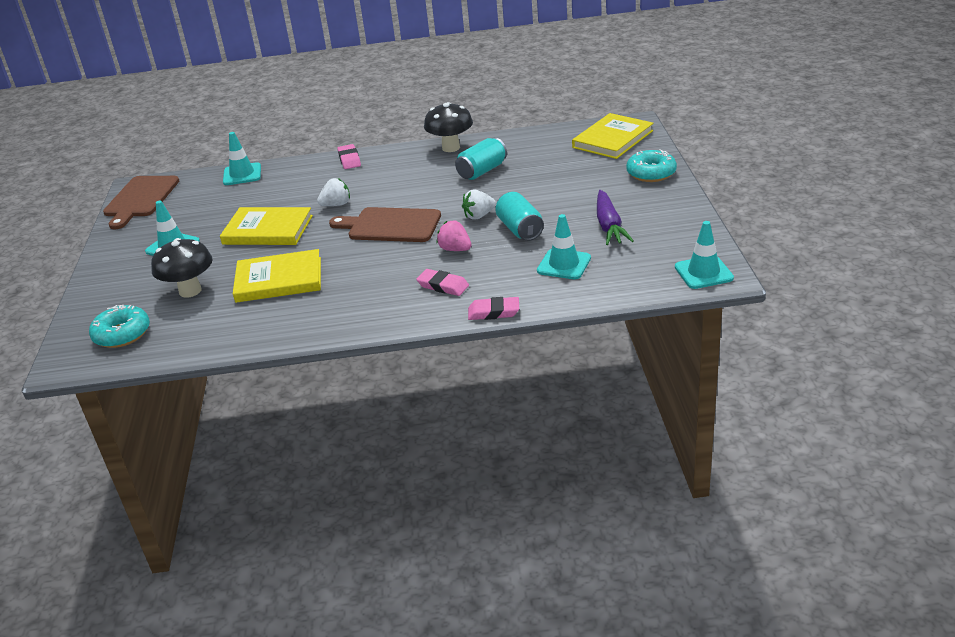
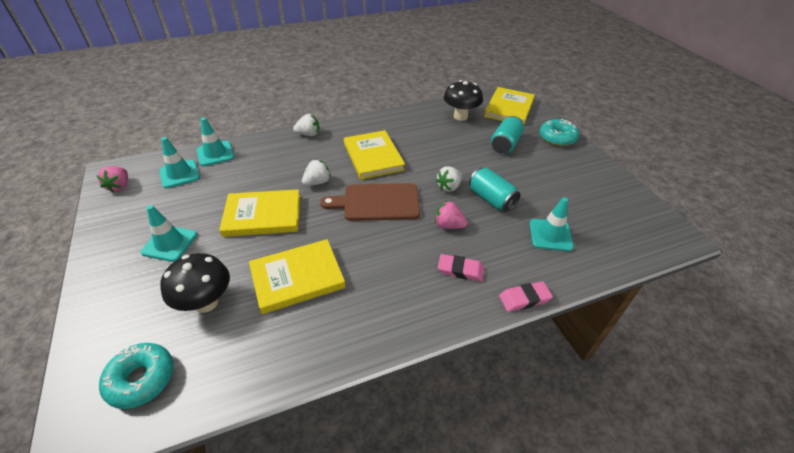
camera: 20 degrees left, 10 degrees up
(140, 199) = (120, 186): brown cutting board -> pink strawberry
(349, 159) = (308, 134): pink eraser -> white strawberry
(410, 184) = (373, 157): none -> yellow book
(451, 148) = (389, 120): black mushroom -> black mushroom (460, 116)
(482, 171) = (426, 141): turquoise can -> turquoise can (505, 144)
(609, 226) = (559, 190): purple carrot -> none
(703, 272) = (665, 234): turquoise traffic cone -> turquoise traffic cone (179, 174)

